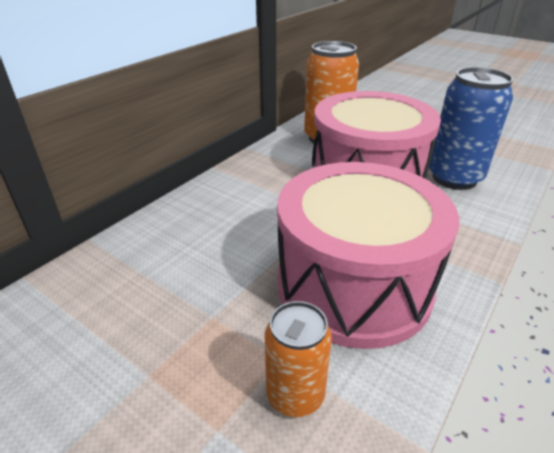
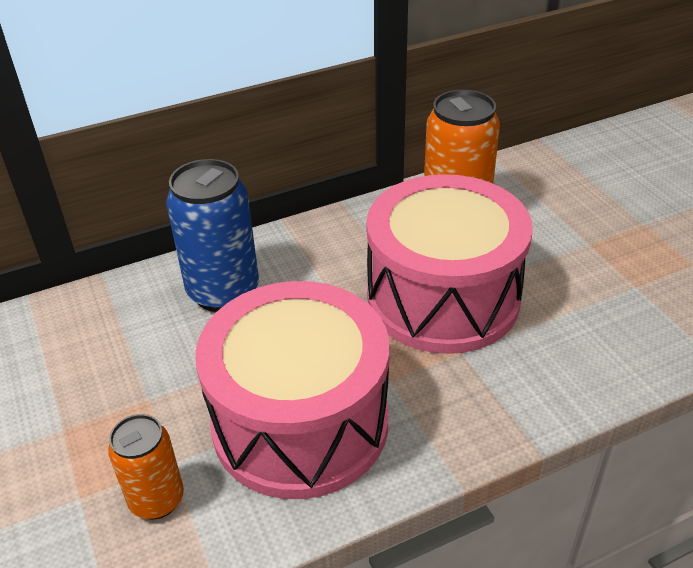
camera: 30 degrees right, 5 degrees up
(454, 178) = (563, 334): blue can -> blue can (223, 292)

